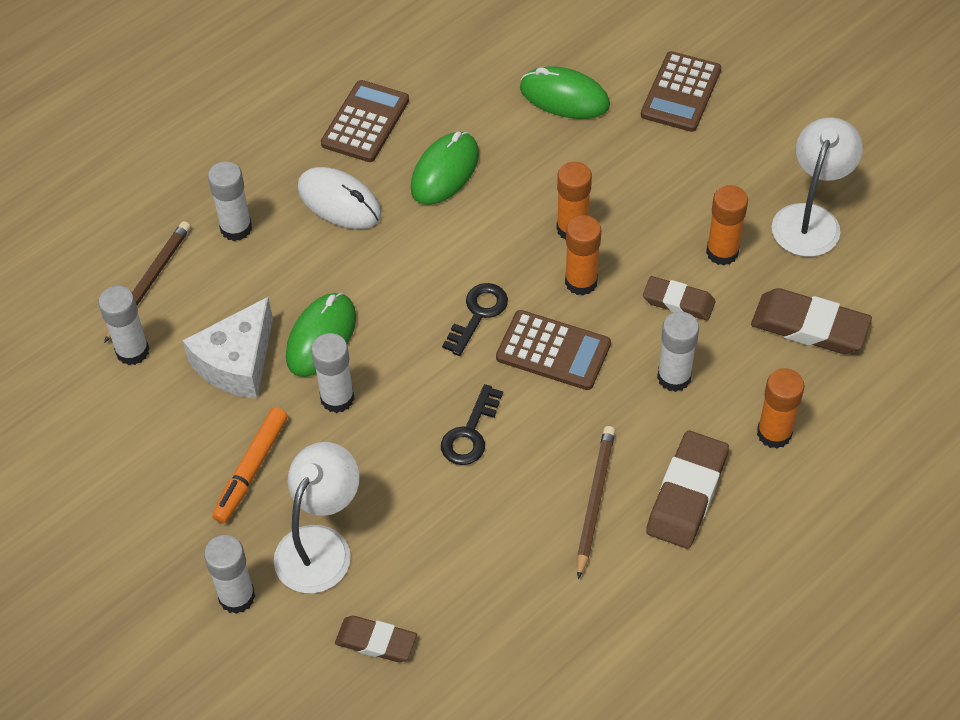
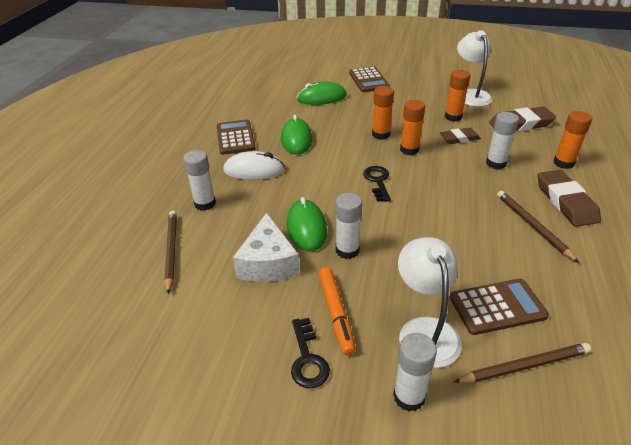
camera: 35 degrees left, 15 degrees down
(132, 351) = (192, 290): white glue stick -> none
(376, 642) = (524, 366): brown eraser -> brown pencil
(470, 433) = (436, 229): black key -> black key (307, 359)
(553, 351) = (431, 178): brown calculator -> brown calculator (497, 307)

